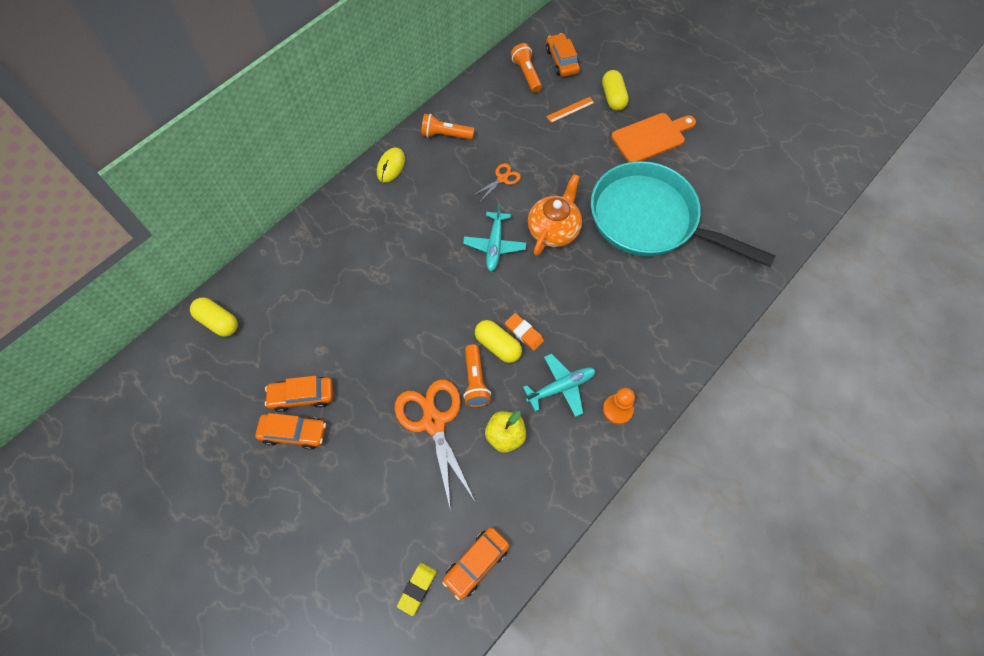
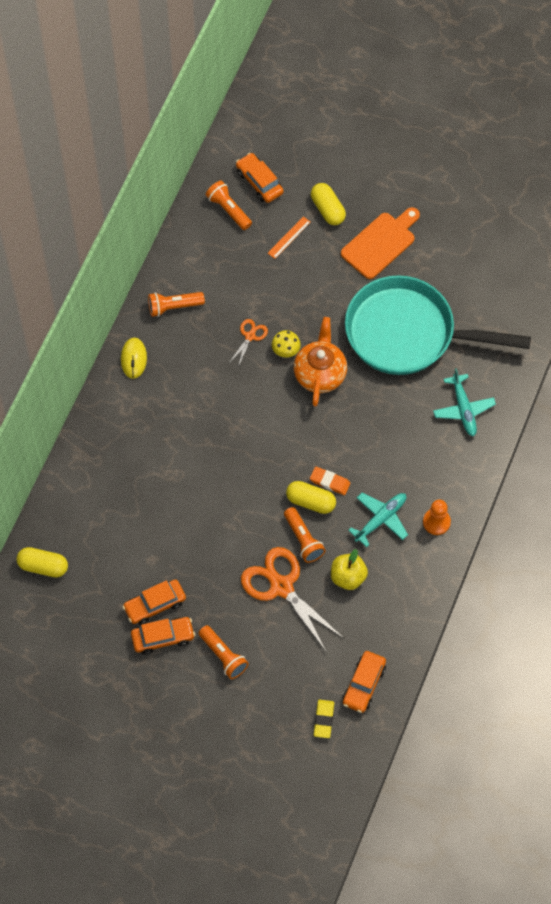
camera: 20 degrees left, 0 degrees up
(344, 475) = (223, 656): none -> orange flashlight
(494, 245) = (270, 407): turquoise plane -> turquoise plane (463, 409)
(530, 200) = (286, 350): none -> yellow mushroom

